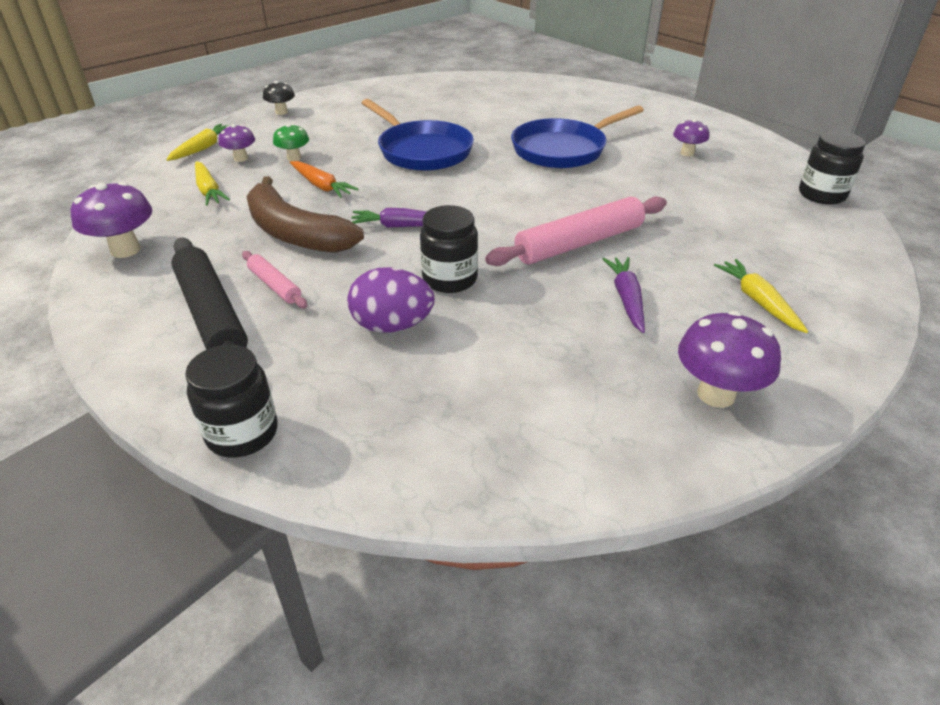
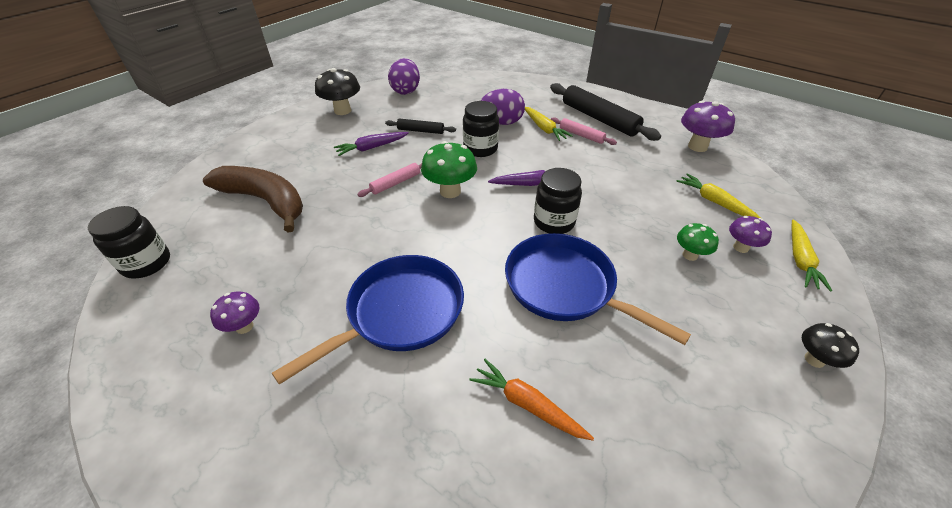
camera: 170 degrees right, 5 degrees up
(242, 433) = (539, 84): black jar -> black jar (554, 222)
(295, 233) = (603, 170): brown banana -> brown banana (265, 201)
(321, 186) = (626, 218): orange carrot -> orange carrot (527, 404)
(508, 227) = (450, 191): none -> green mushroom
(545, 324) = (420, 131): none -> black rolling pin
(579, 243) = (396, 183): pink rolling pin -> pink rolling pin, size x0.52
(582, 448) = (406, 91): none -> purple egg
(626, 299) = (372, 148): purple carrot -> purple carrot turned 75 degrees clockwise
(716, 394) = (342, 111): purple mushroom -> black mushroom
(758, 301) = (291, 154): yellow carrot -> yellow carrot (544, 128)

